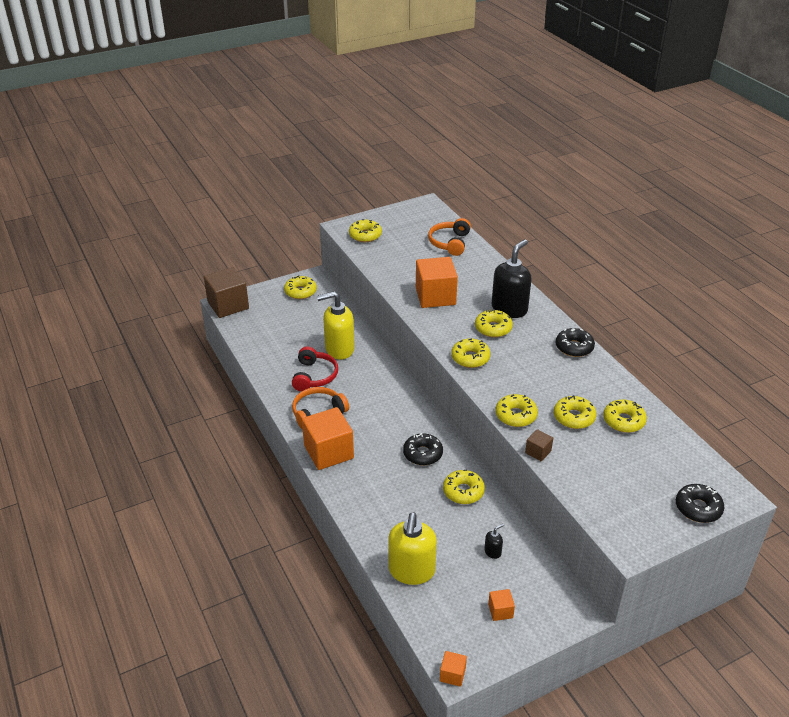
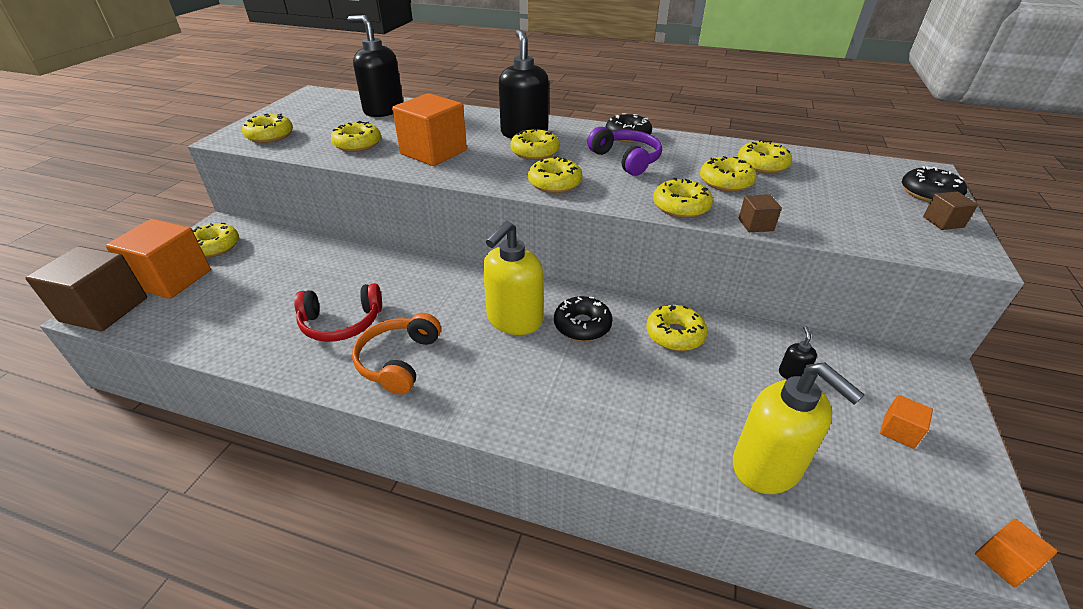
camera: 45 degrees left, 0 degrees up
(314, 376) = (341, 322): red headphones -> red headphones turned 120 degrees clockwise
(328, 452) = (473, 398): orange cube -> orange cube (172, 279)
(339, 349) = (341, 278): yellow soap dispenser -> yellow soap dispenser (514, 320)
(402, 267) = (357, 144): none -> yellow donut
(450, 243) = (383, 110): orange headphones -> black soap dispenser
(540, 365) = (626, 160): none -> purple headphones
(660, 525) = (943, 222): none -> brown cube

